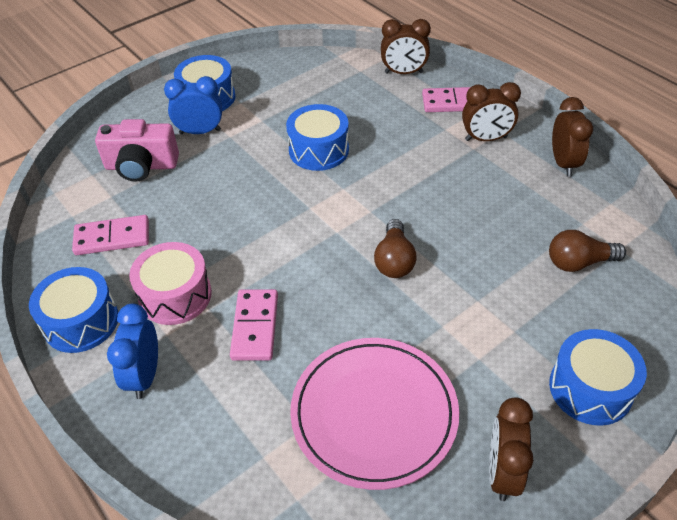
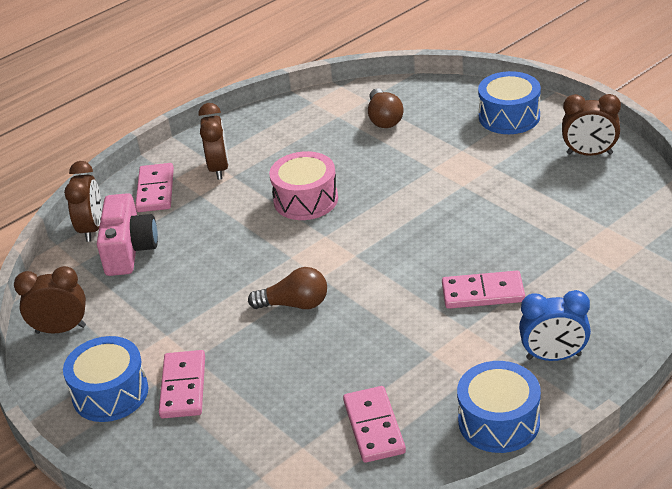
camera: 90 degrees left, 10 degrees down
(141, 166) = (247, 430): pink camera -> pink camera (129, 250)
(175, 295) = (453, 355): pink drum -> pink drum (306, 200)
(200, 132) = (183, 387): blue clock -> pink domino
(318, 150) = (227, 281): blue drum -> none
(374, 413) = (557, 215): pink plate -> none
(394, 260) = (390, 216): brown light bulb -> brown light bulb (294, 304)
(563, 163) = (259, 124): brown clock -> brown clock (61, 329)

